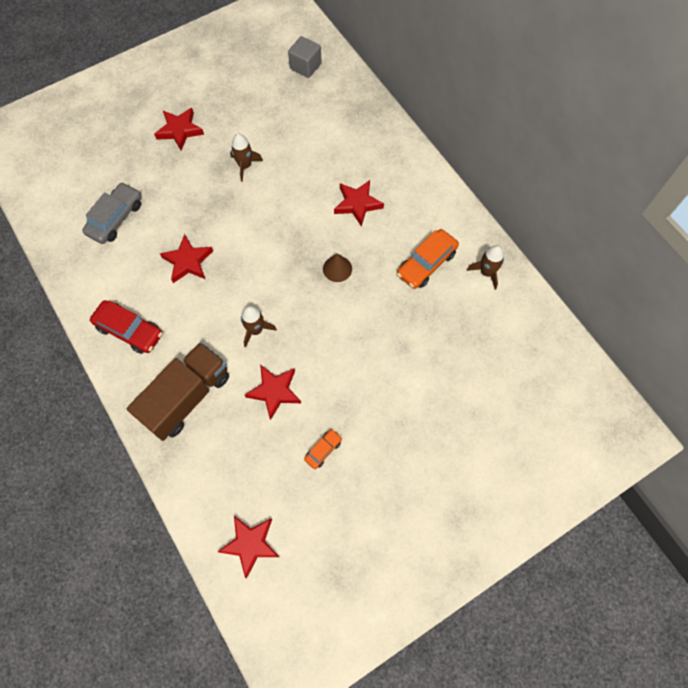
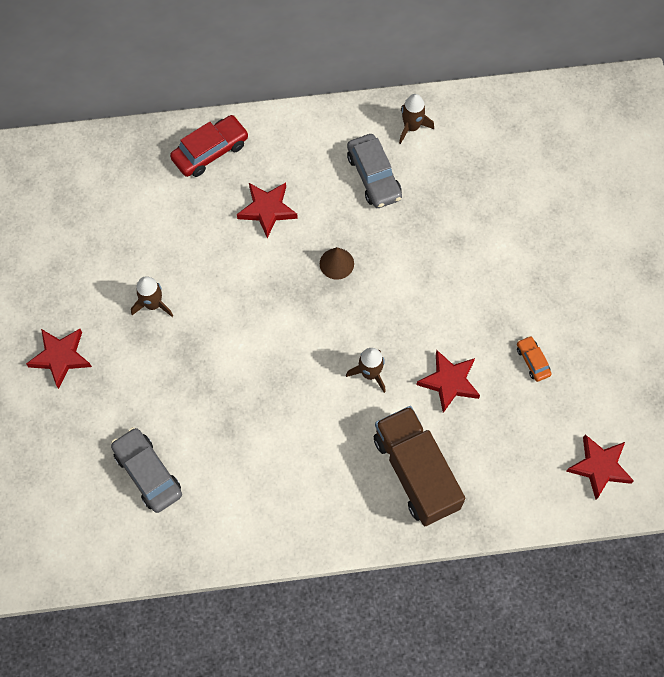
camera: 65 degrees left, 0 degrees up
(129, 330) = (307, 506): red car -> red car (210, 151)
(188, 261) = (249, 413): red star -> none
(305, 66) = (48, 184): grey cube -> none
(426, 263) = (373, 176): orange car -> grey car

